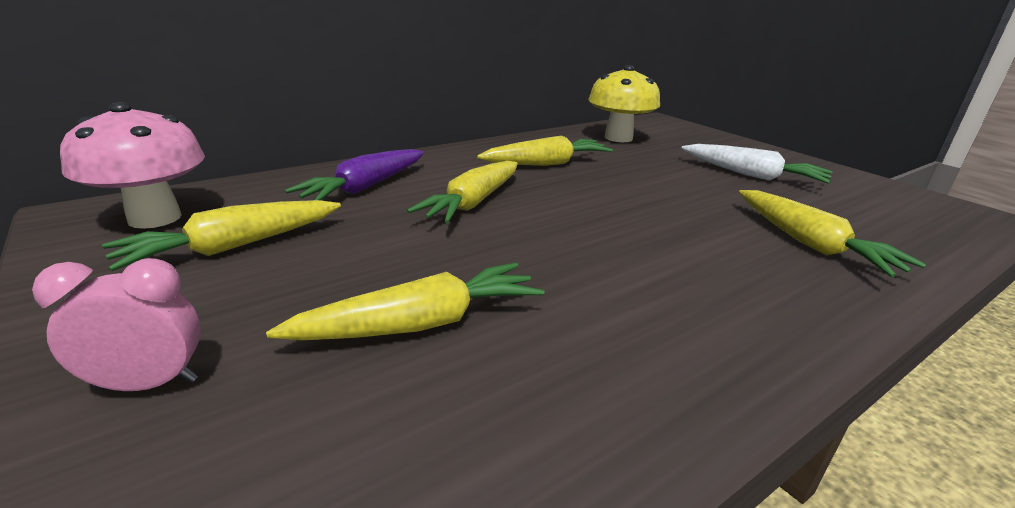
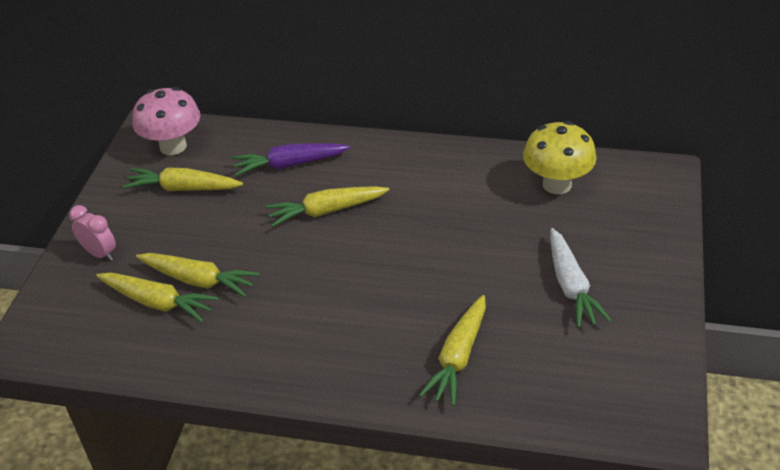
camera: 50 degrees right, 15 degrees up
(546, 164) = (435, 192): yellow carrot -> yellow carrot (157, 302)

